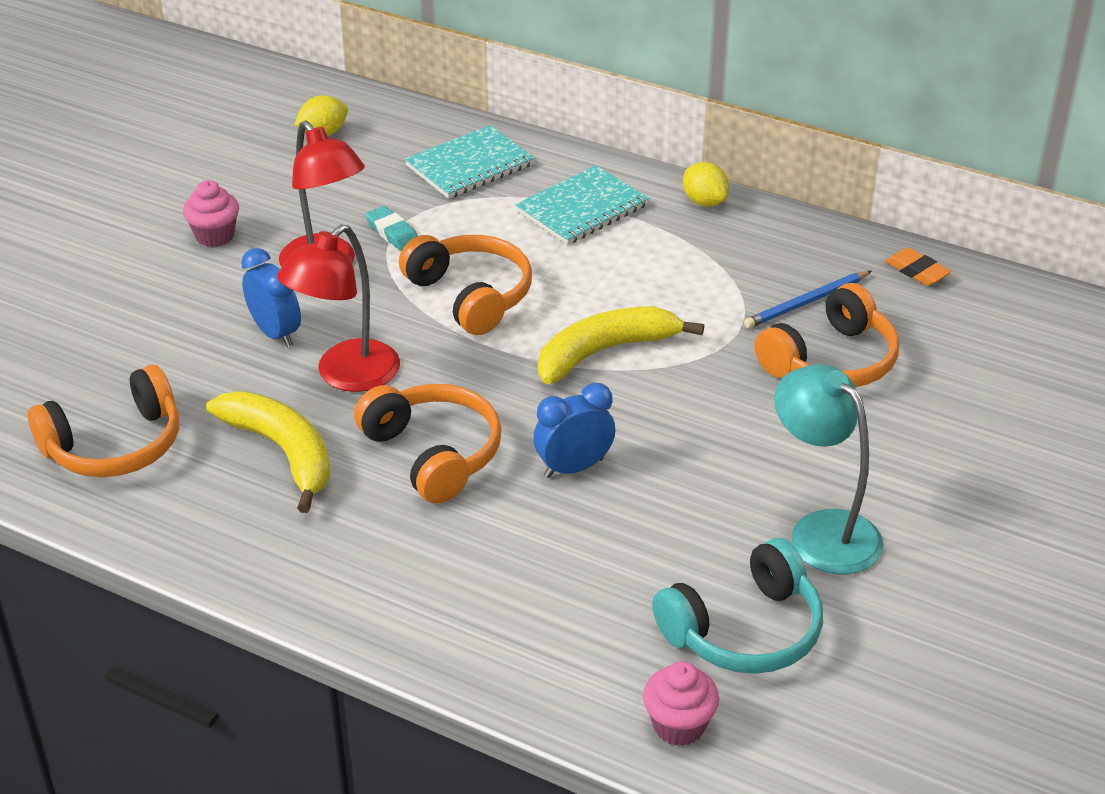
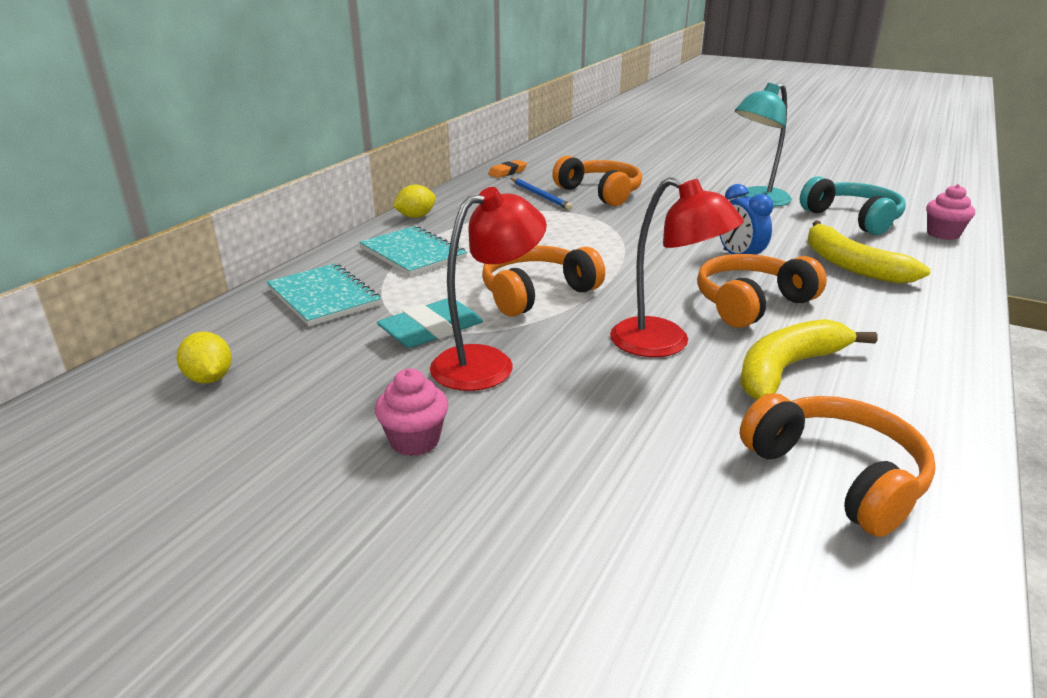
camera: 90 degrees left, 10 degrees down
(275, 333) = (607, 385): blue clock -> none
(392, 233) = (431, 330): turquoise eraser -> turquoise eraser, size x1.58
(605, 351) = (604, 247): yellow banana -> yellow banana (850, 265)

